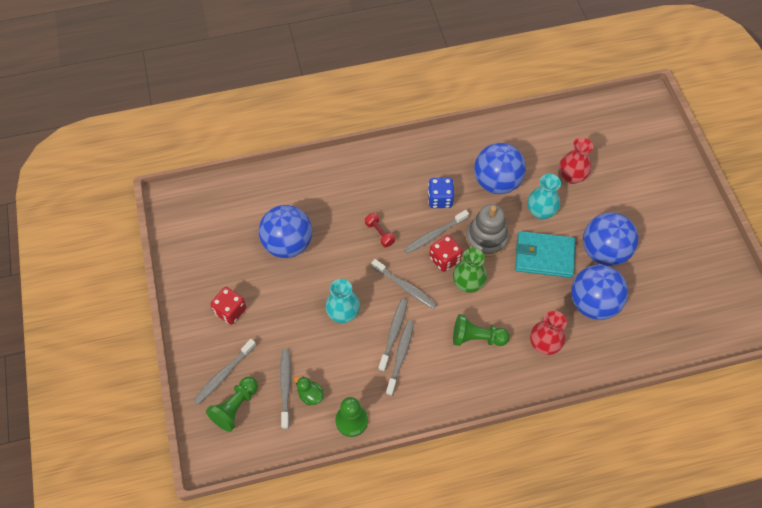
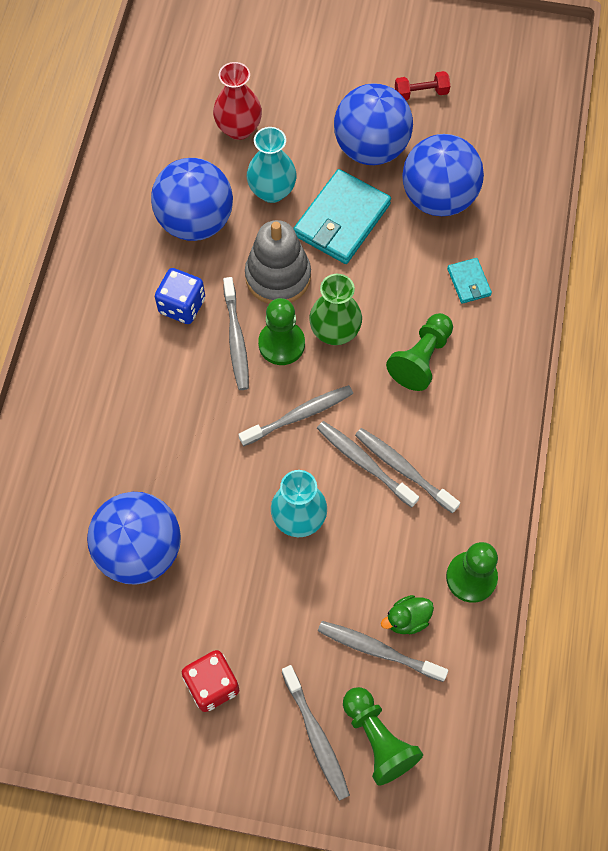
camera: 65 degrees left, 5 degrees up
(379, 233) = (194, 411): red dumbbell -> red dumbbell (421, 93)
(444, 259) = (281, 344): red dice -> green pawn
(544, 344) = (468, 282): red vase -> turquoise wallet

